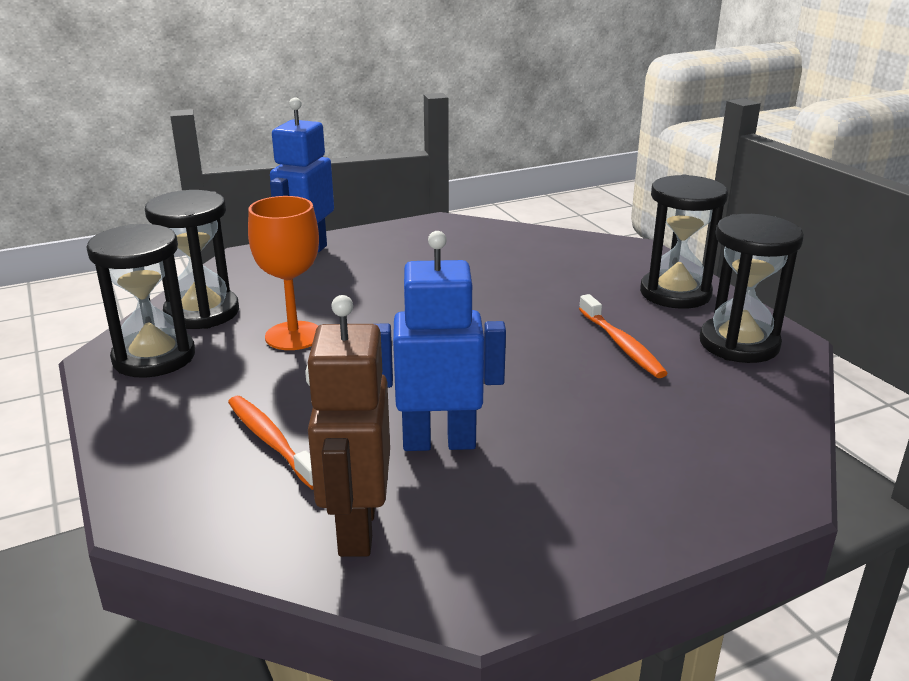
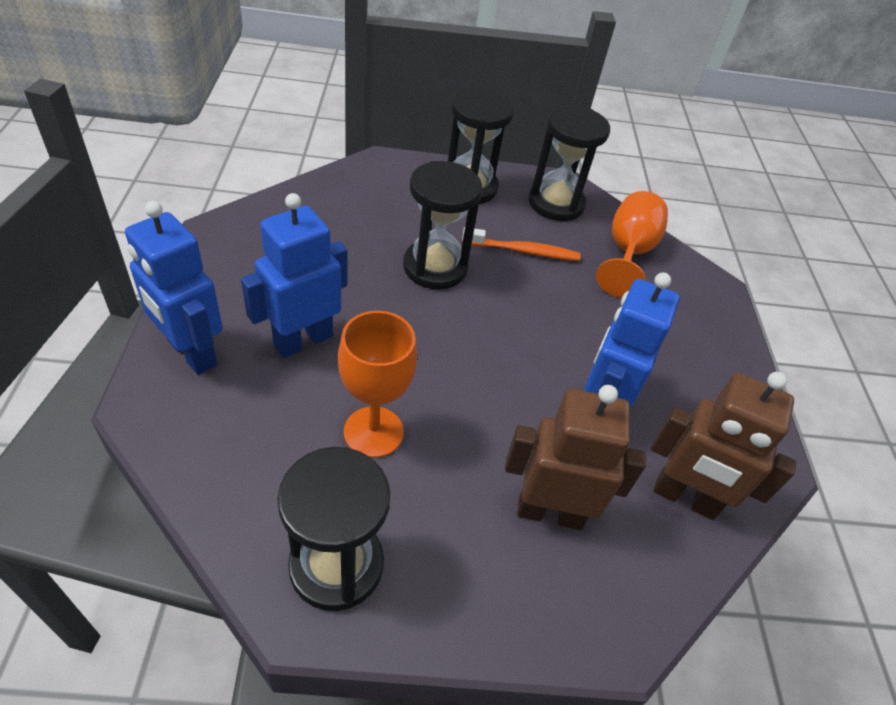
camera: 70 degrees left, 20 degrees up
(202, 312) = (261, 491): black hourglass -> black hourglass (435, 267)
(271, 441) = (550, 512): orange toothbrush -> brown robot
(363, 283) = (303, 340): none -> blue robot
(729, 409) = (628, 253): none -> orange goblet

